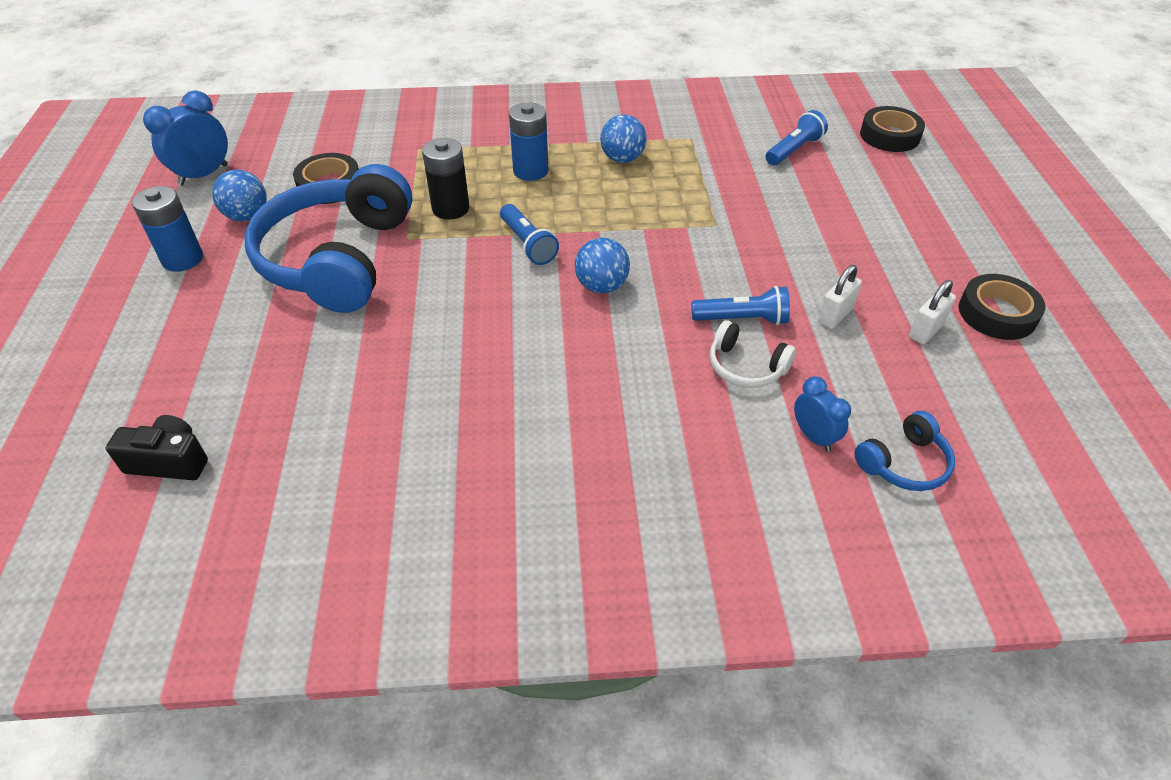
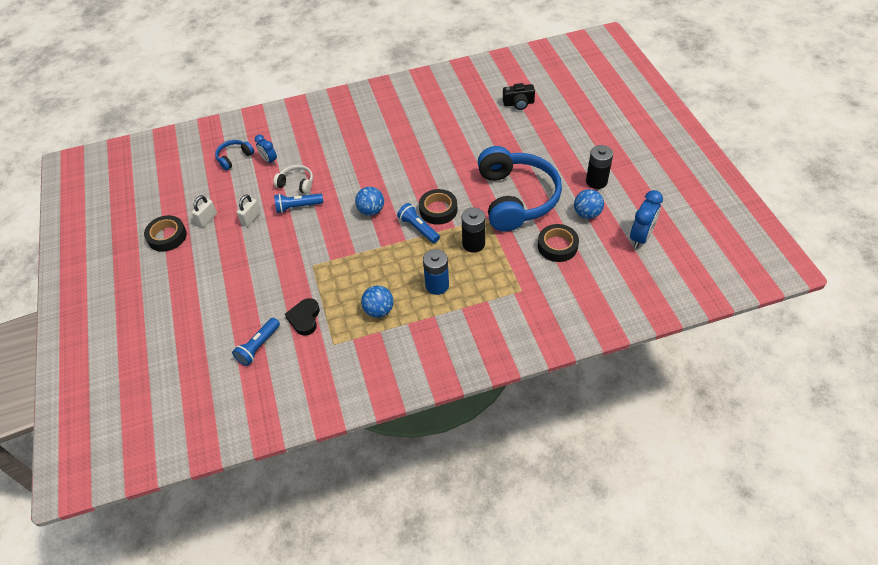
camera: 170 degrees right, 5 degrees up
(182, 259) = (596, 181): blue battery -> black battery
(729, 167) = (304, 318): none -> black heart
(889, 136) = (184, 380): black tape -> black tape (438, 210)

